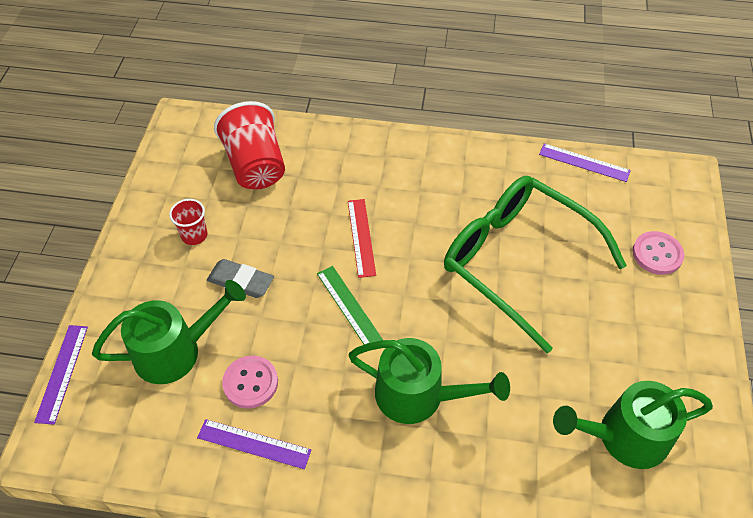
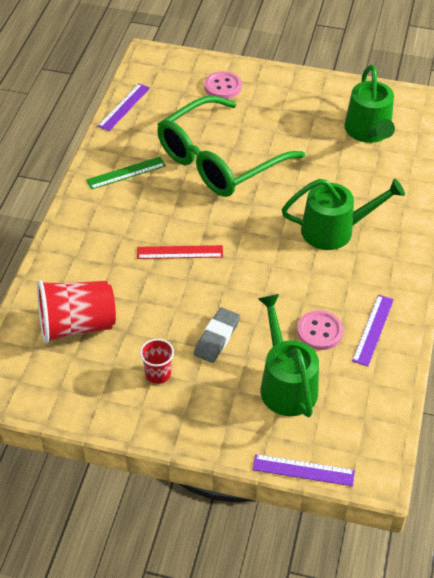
camera: 85 degrees left, 5 degrees down
(349, 306) = (251, 265): green ruler -> green ruler (126, 173)
(419, 395) = (335, 230): green watering can -> green watering can turned 60 degrees clockwise

